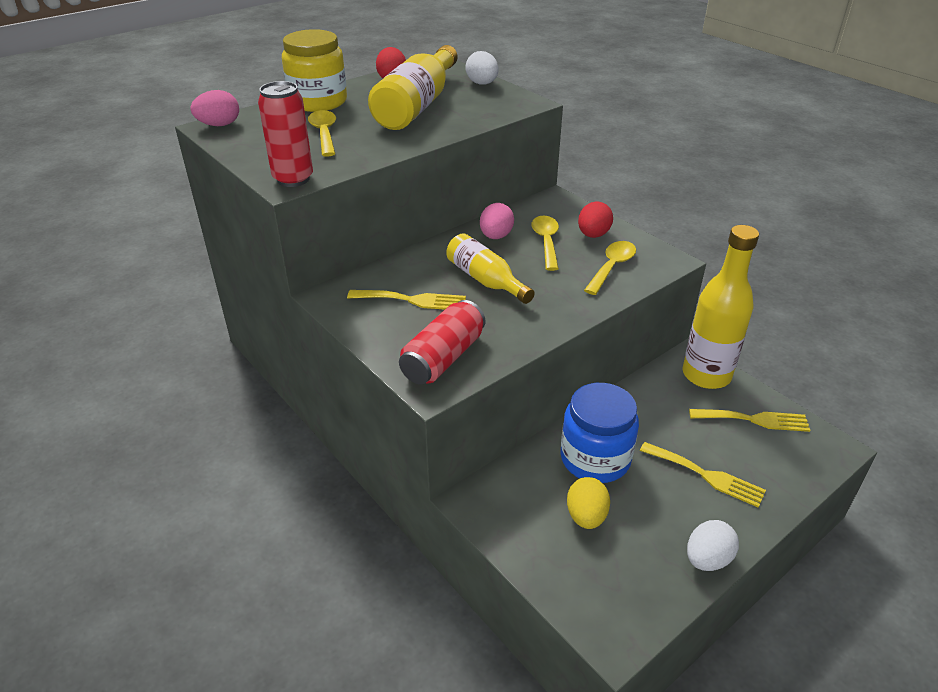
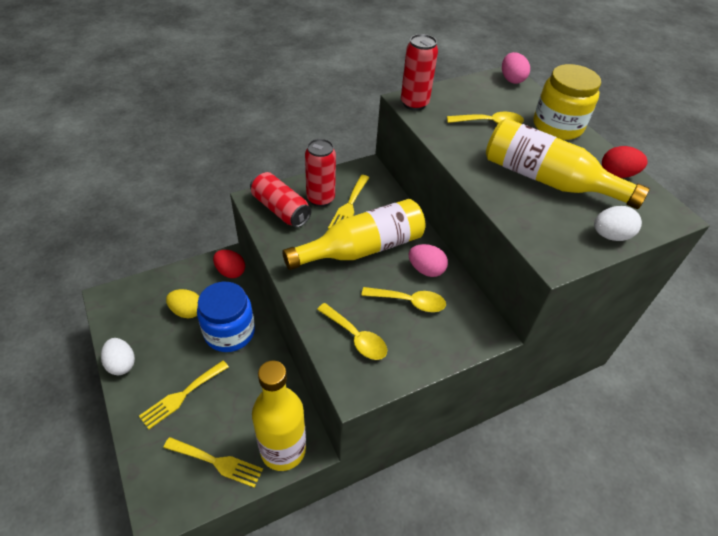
camera: 100 degrees right, 10 degrees up
(407, 326) = (320, 199): none -> red can
(485, 280) = (362, 249): yellow bottle -> yellow bottle, size x1.60
(593, 235) = (414, 341): red egg -> red egg (230, 272)
(754, 420) = (217, 462): yellow fork -> yellow fork turned 90 degrees counterclockwise

